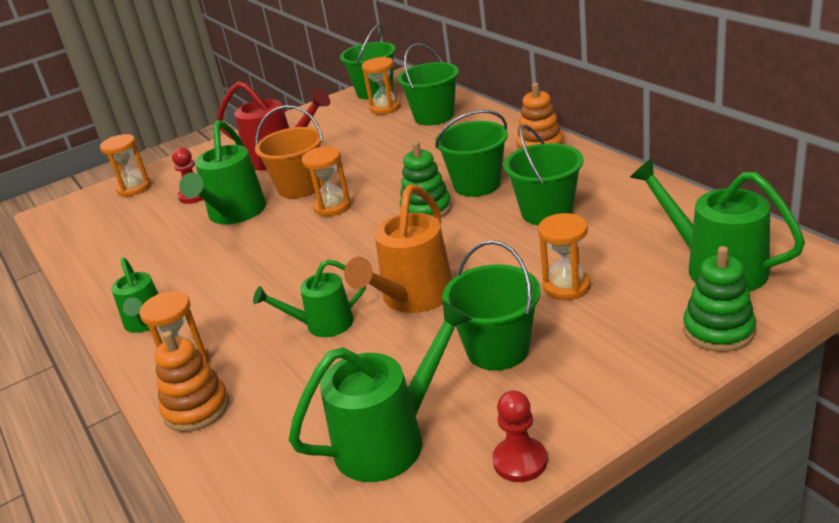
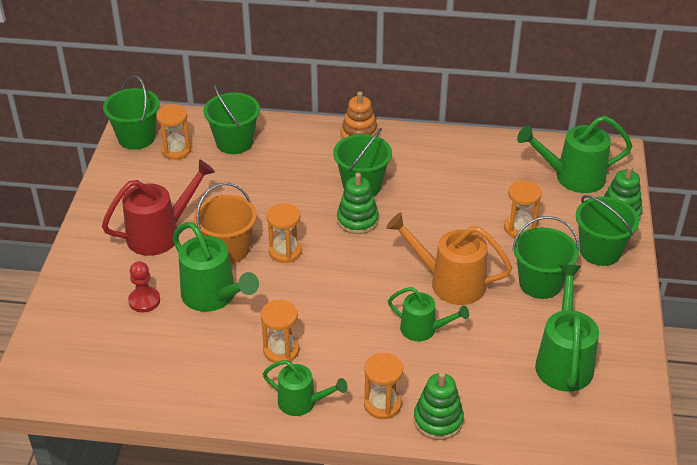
camera: 55 degrees left, 10 degrees up
(134, 188) = (67, 324): orange hourglass -> orange hourglass (281, 350)
(196, 408) = (438, 420): orange stacking toy -> green stacking toy
(322, 325) = (424, 330): green watering can -> green watering can turned 90 degrees counterclockwise
(412, 298) = (449, 282): orange watering can -> orange watering can turned 135 degrees clockwise
(520, 461) = (631, 329): red pawn -> none
(547, 212) = (438, 185): green bucket -> green bucket (600, 251)

